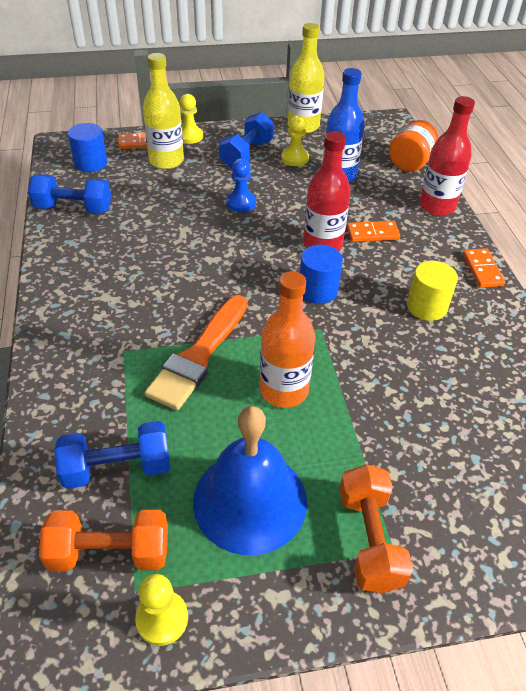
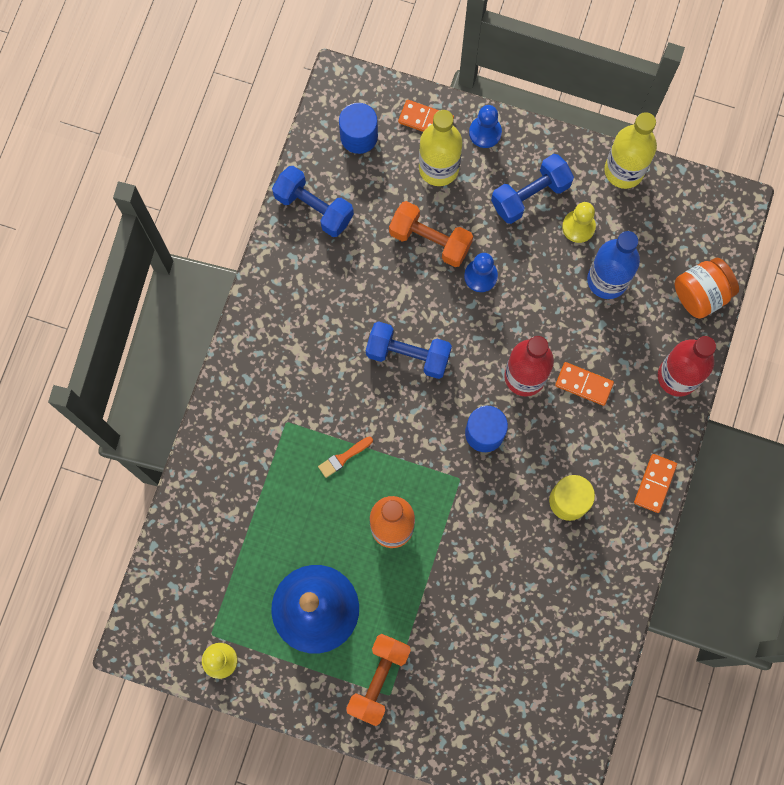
camera: 30 degrees right, 30 degrees up
(110, 553) = (206, 598): orange dumbbell -> orange dumbbell (430, 240)
(117, 468) = (237, 534): blue dumbbell -> blue dumbbell (408, 354)
(190, 136) = (485, 132): yellow pawn -> blue pawn
(199, 356) = (343, 457): orange brush -> orange brush, size x0.42

